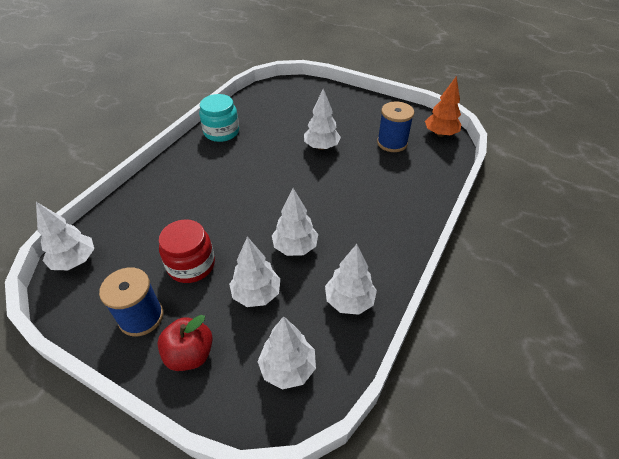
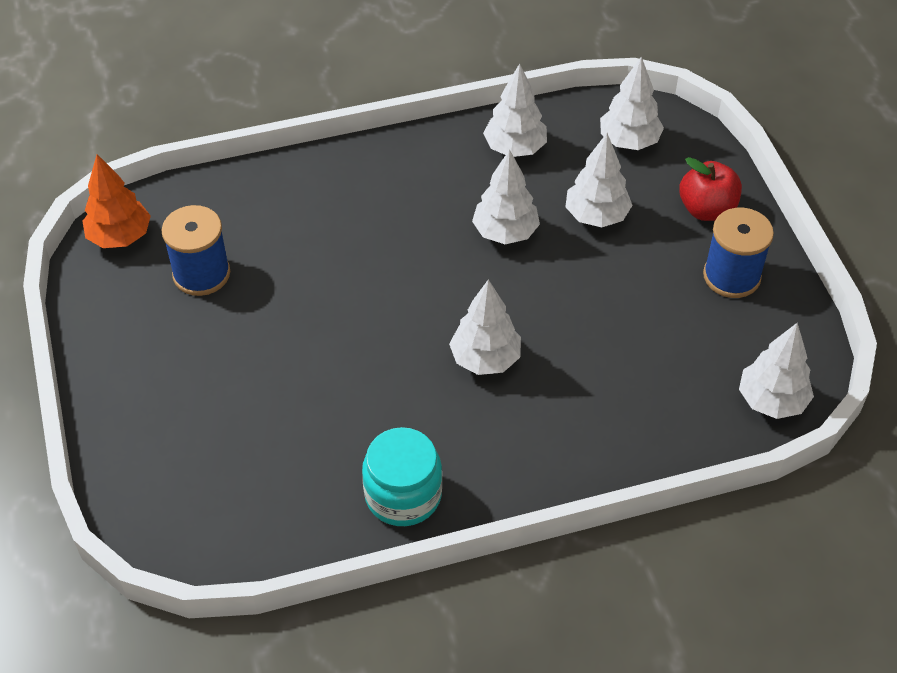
camera: 135 degrees left, 5 degrees up
(191, 265) = (637, 295): red jar -> none
(321, 147) = (299, 342): white tree -> white tree (485, 359)

